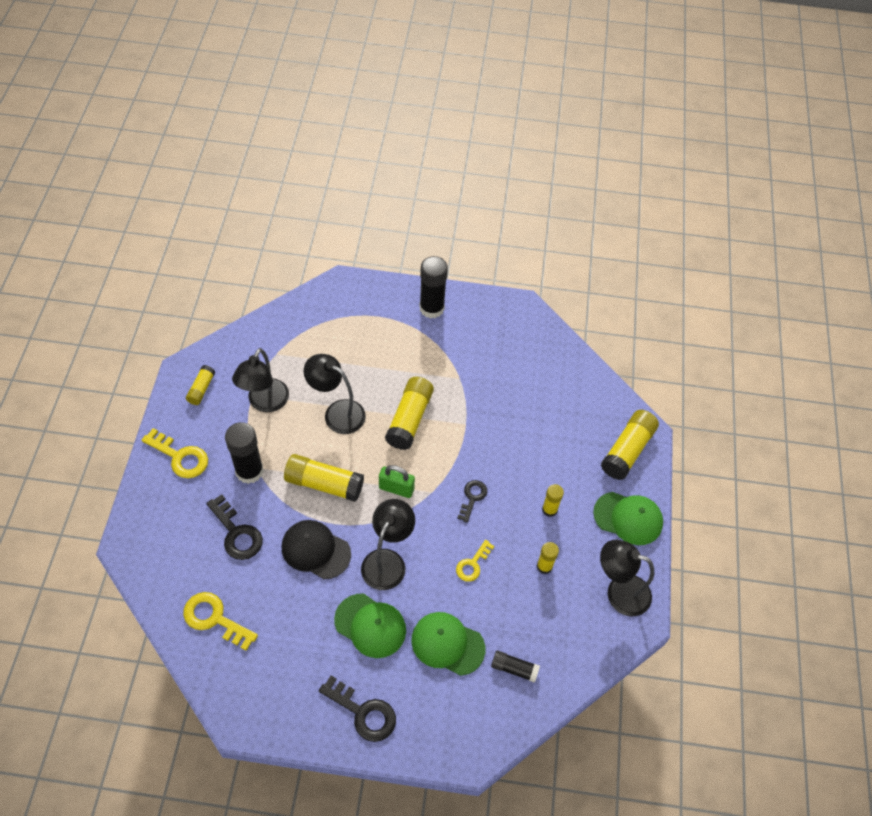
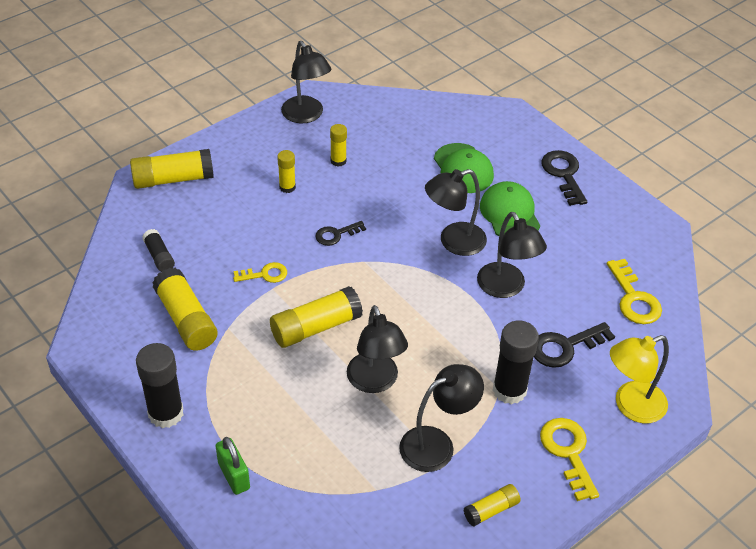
camera: 135 degrees left, 10 degrees down
(160, 521) = (631, 406): none -> yellow lamp
(236, 533) = (565, 347): black key -> black key turned 120 degrees counterclockwise
(315, 550) = (506, 288): black cap -> black lamp
(324, 484) = (449, 331): yellow glue stick -> yellow glue stick (186, 319)
(396, 488) = (390, 283): green padlock -> green padlock (234, 476)
(472, 564) = (389, 196): yellow key -> yellow key (265, 274)
(514, 668) = (431, 129): black glue stick -> black glue stick (159, 256)
(628, 518) = (238, 144): green cap -> none

